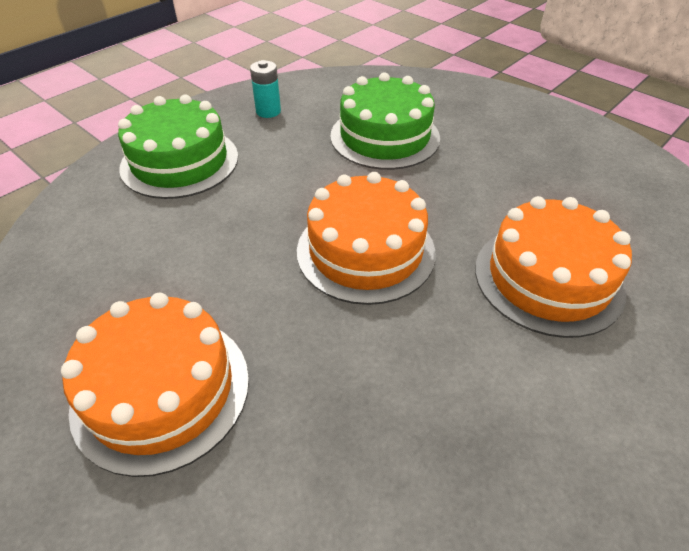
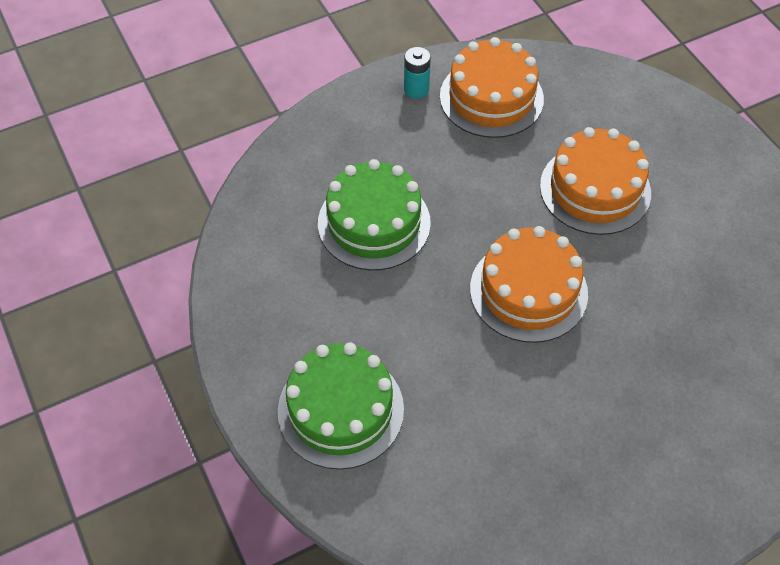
camera: 70 degrees left, 10 degrees up
(161, 390) = (628, 459): orange cake -> orange cake (491, 98)
(268, 111) = (279, 309): turquoise battery -> turquoise battery (416, 89)

